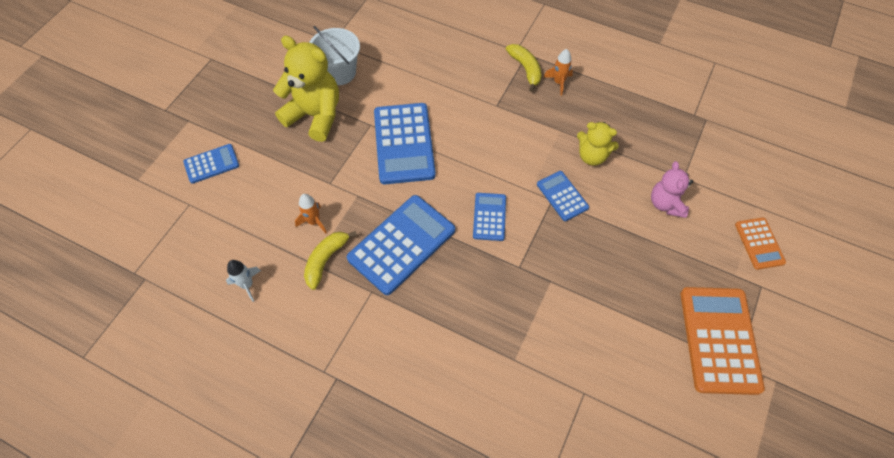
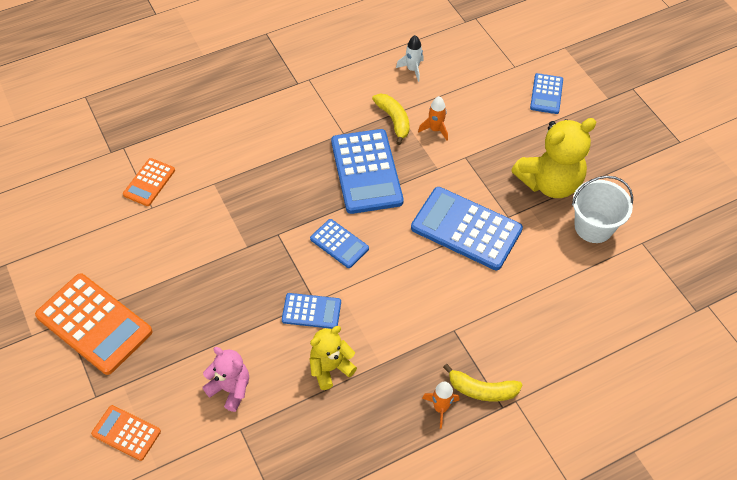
camera: 125 degrees right, 5 degrees down
(562, 420) = (149, 182): none -> orange calculator

